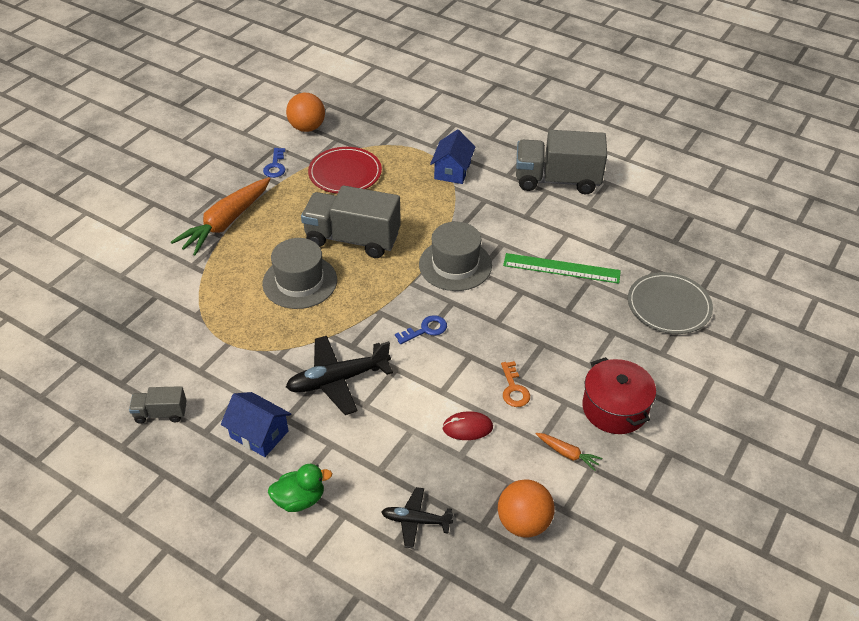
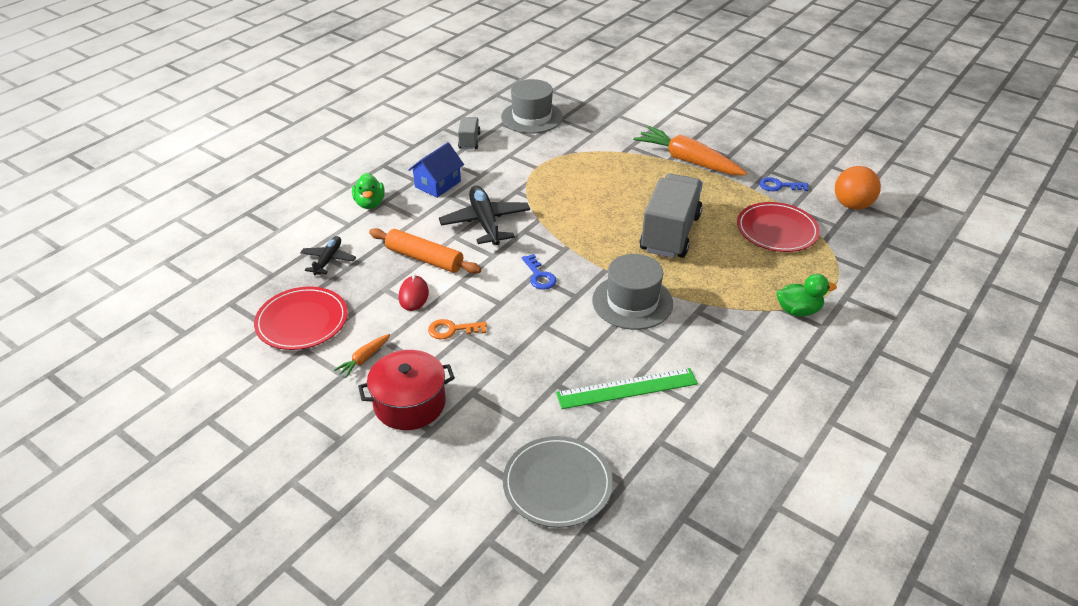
camera: 95 degrees right, 5 degrees down
(300, 282) = (608, 202): grey hat -> grey hat (532, 117)
(405, 427) = (424, 258): none -> orange rolling pin
(452, 171) = (798, 310): blue house -> green duck
(523, 522) = (302, 321): orange ball -> red plate
(557, 180) = (799, 406): grey truck -> none
(561, 268) = (627, 388): green ruler -> green ruler turned 60 degrees clockwise

